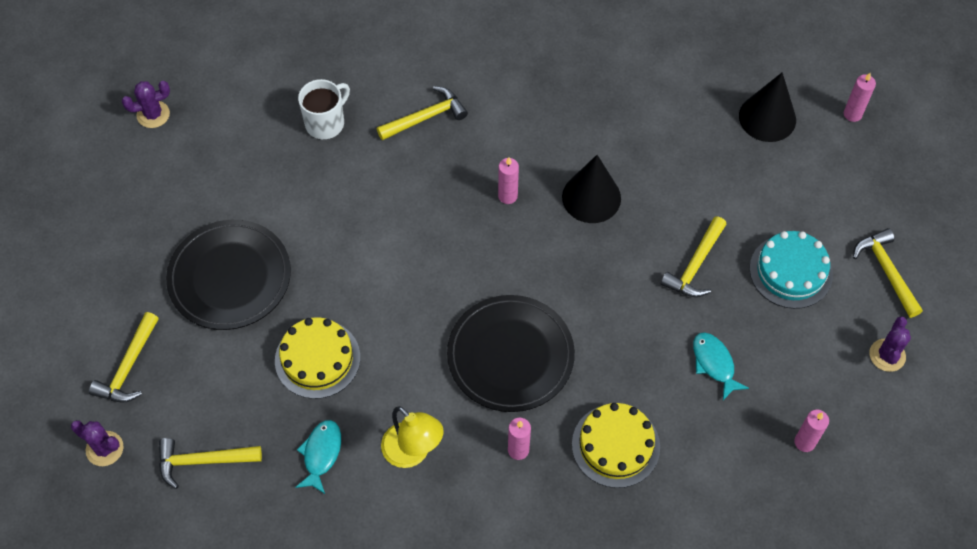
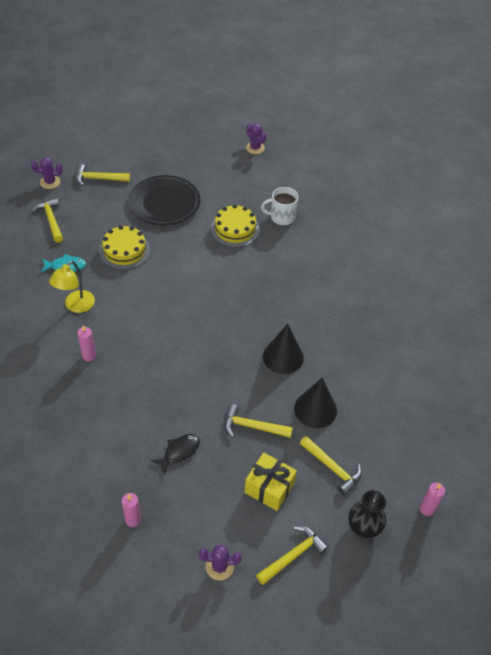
camera: 70 degrees right, 10 degrees down
(104, 449) = (50, 182): purple cactus -> purple cactus turned 75 degrees clockwise
(326, 123) = (281, 217): white mug -> white mug turned 150 degrees clockwise
(426, 117) = (306, 261): yellow hammer -> yellow hammer (332, 468)
(507, 196) = (266, 313): pink candle -> none
(510, 355) = (152, 338): black plate -> none
(615, 445) = (104, 406): yellow cake -> yellow cake (235, 229)
(714, 363) = (179, 452): turquoise fish -> black fish
(767, 118) = (395, 450): black cone -> black cone (315, 409)
(791, 271) = (269, 488): turquoise cake -> yellow gift
(863, 186) = (363, 527): none -> black vase

